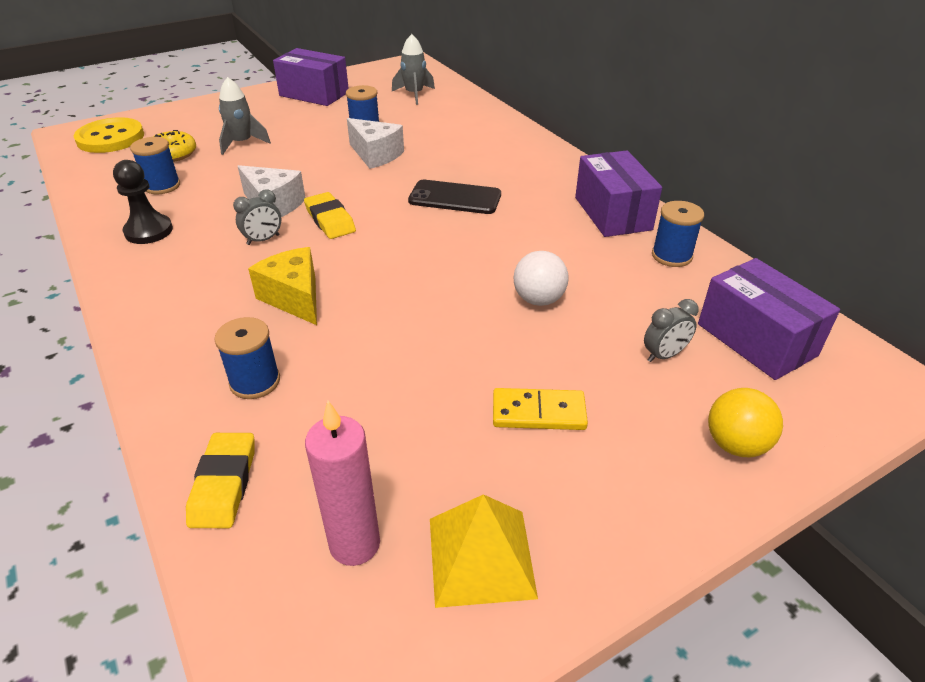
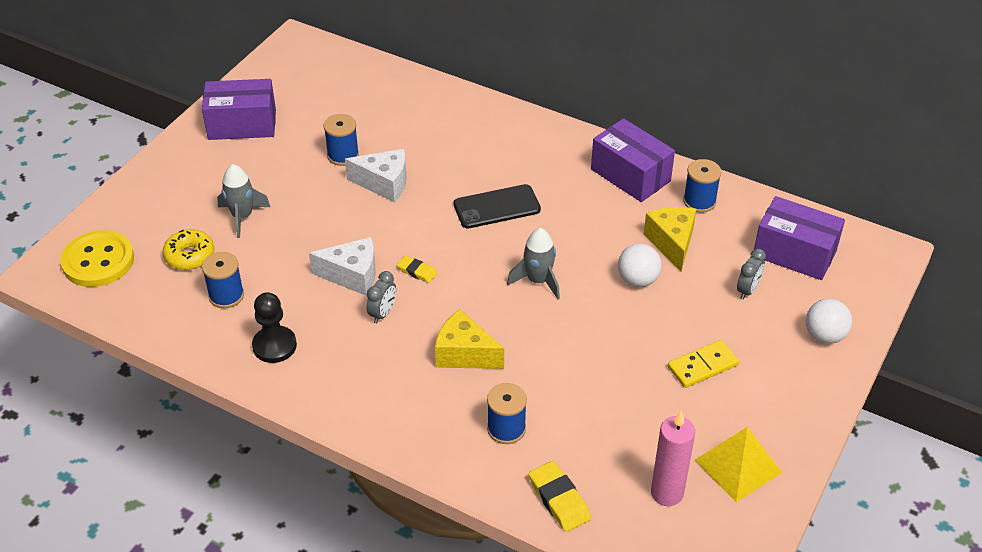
camera: 30 degrees left, 5 degrees up
(330, 220) = (417, 271): yellow eraser -> yellow eraser, size x0.62
(414, 94) = (344, 90): grey rocket -> grey rocket (538, 280)
(608, 281) = (672, 243): none -> yellow cheese
(735, 444) = (824, 336): yellow ball -> white ball

